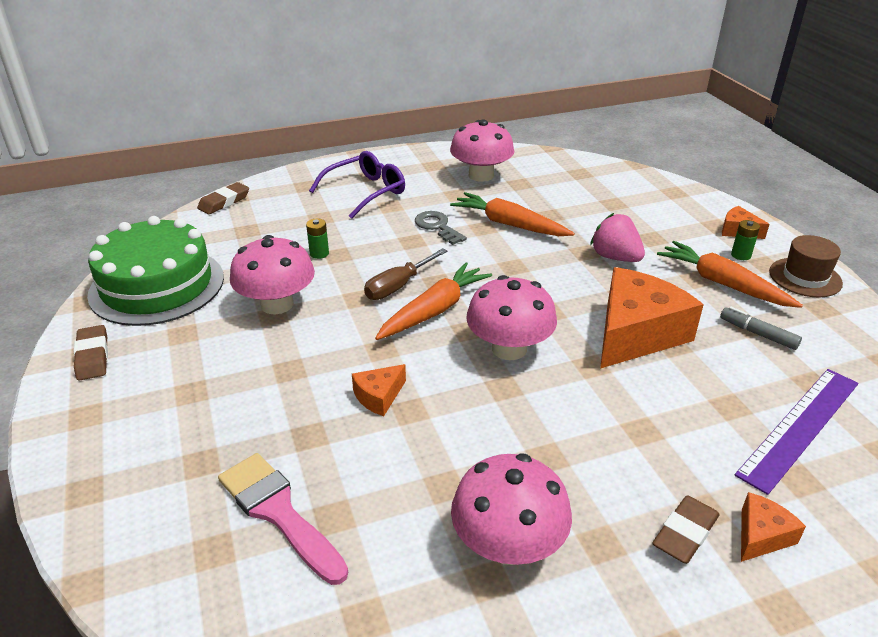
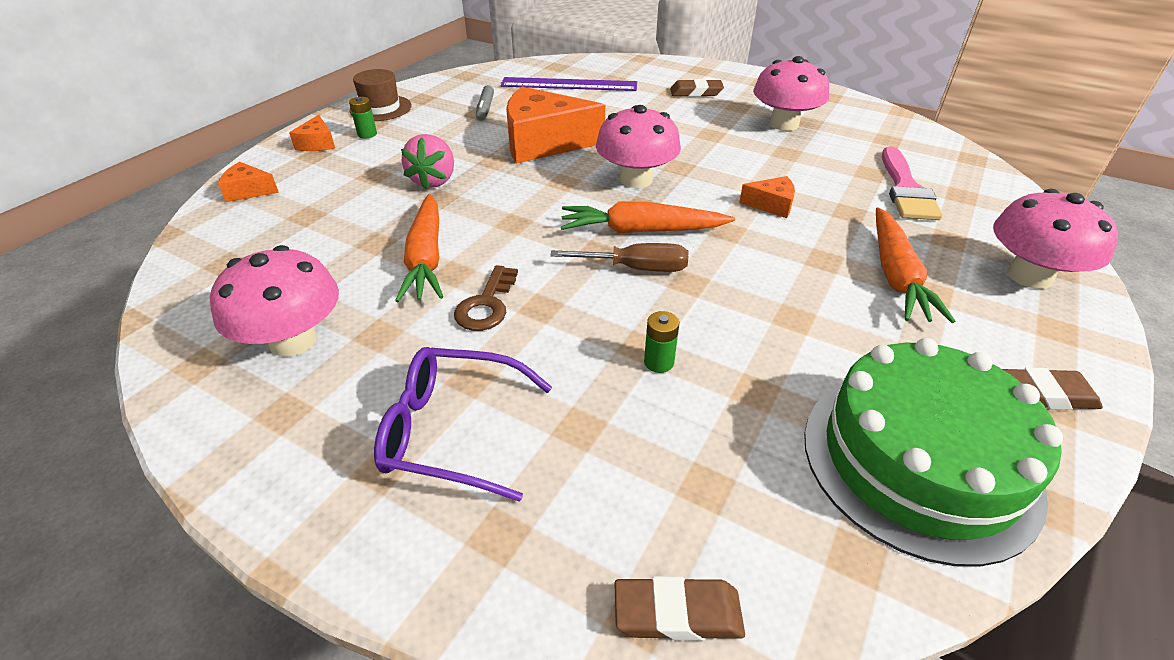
camera: 130 degrees left, 5 degrees up
(92, 356) = (1044, 394): brown eraser -> brown eraser turned 60 degrees clockwise
(277, 304) = (778, 327): pink mushroom -> pink mushroom (1029, 276)
(437, 227) = (486, 305): grey key -> brown key
(722, 283) = (426, 131): orange carrot -> orange carrot (896, 275)
(761, 536) = (666, 79): orange cheese -> orange cheese (248, 191)

